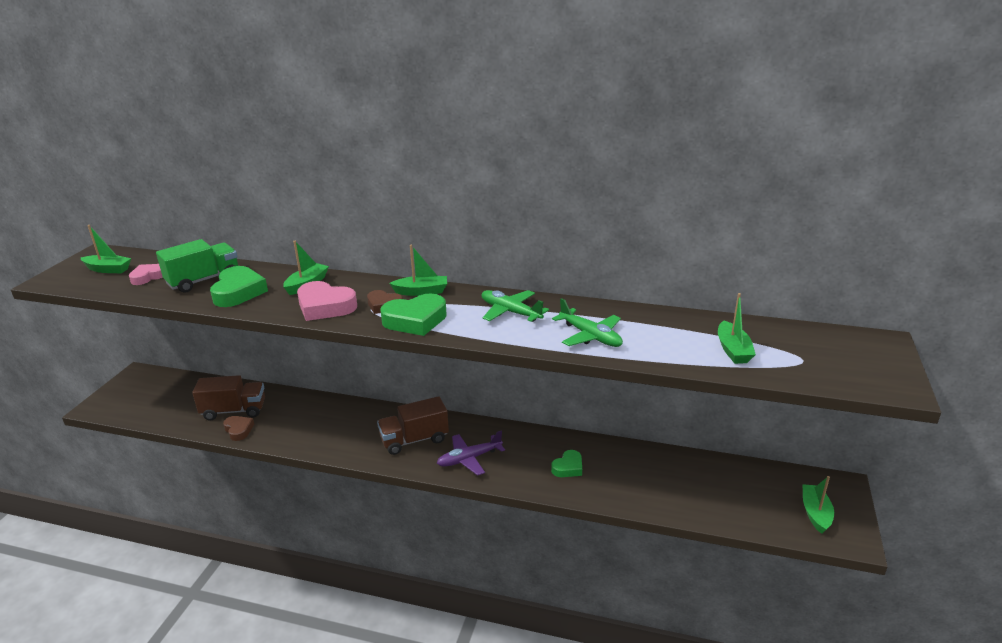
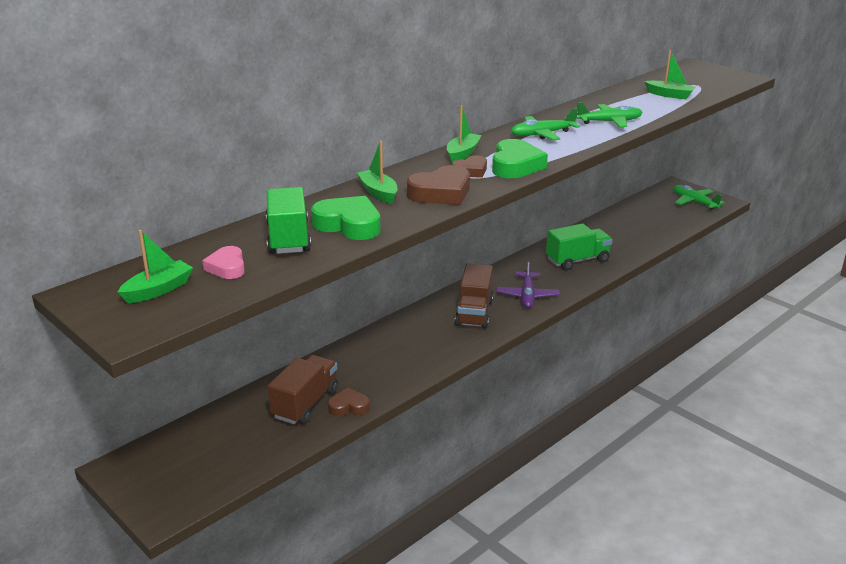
camera: 60 degrees left, 0 degrees up
(325, 307) = (441, 193): pink heart -> brown heart
(568, 467) = (577, 260): green heart -> green truck
(815, 513) = (694, 202): green boat -> green plane

